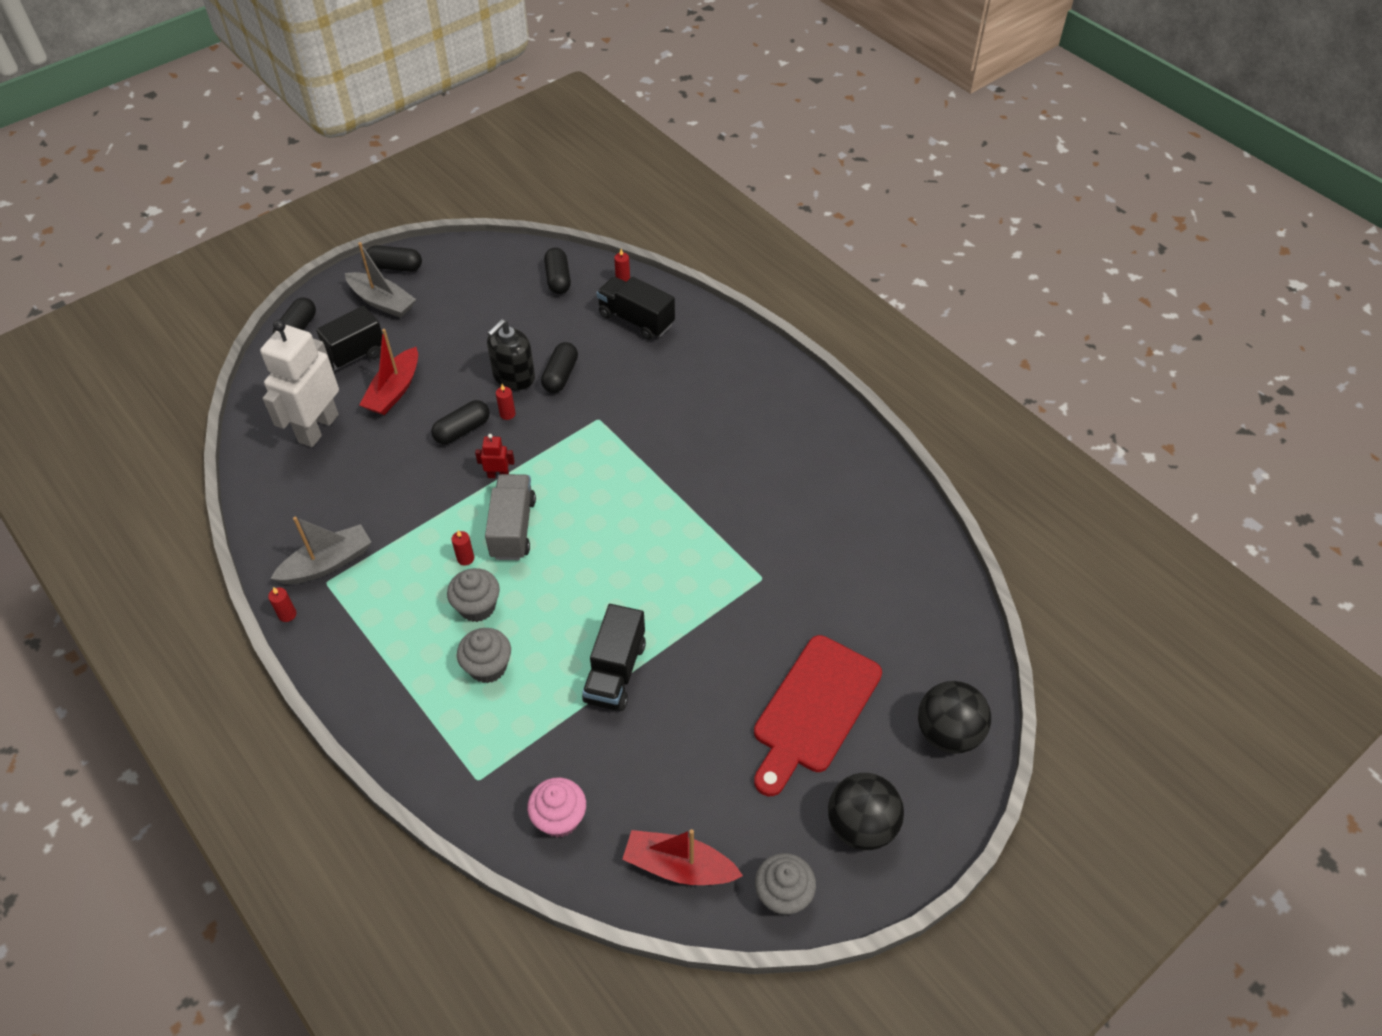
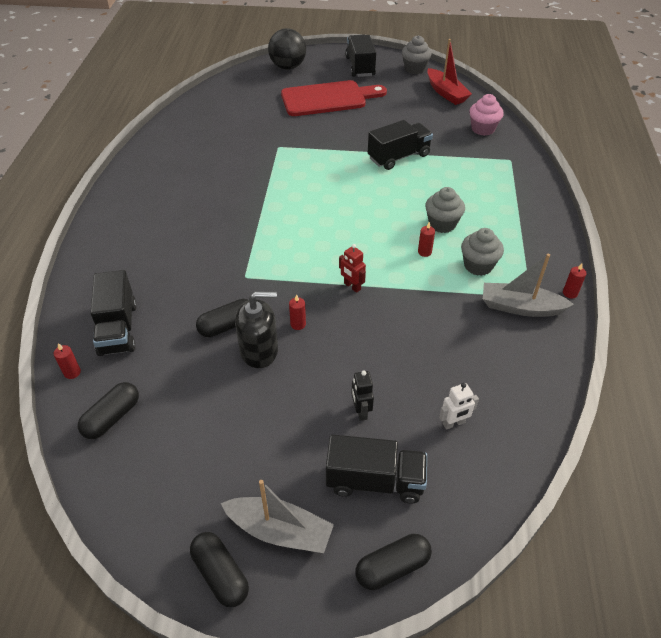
camera: 135 degrees left, 5 degrees down
(318, 428) = (454, 423): white robot -> white robot, size x0.42
(382, 302) = (280, 531): grey boat -> grey boat turned 120 degrees clockwise
(394, 391) = (361, 411): red boat -> black robot
(462, 430) = (342, 335): black capsule -> none
(488, 667) = (463, 195): grey cupcake -> grey cupcake (478, 265)
(513, 528) = (378, 249): grey truck -> none
(861, 825) = (360, 67): black ball -> black truck

